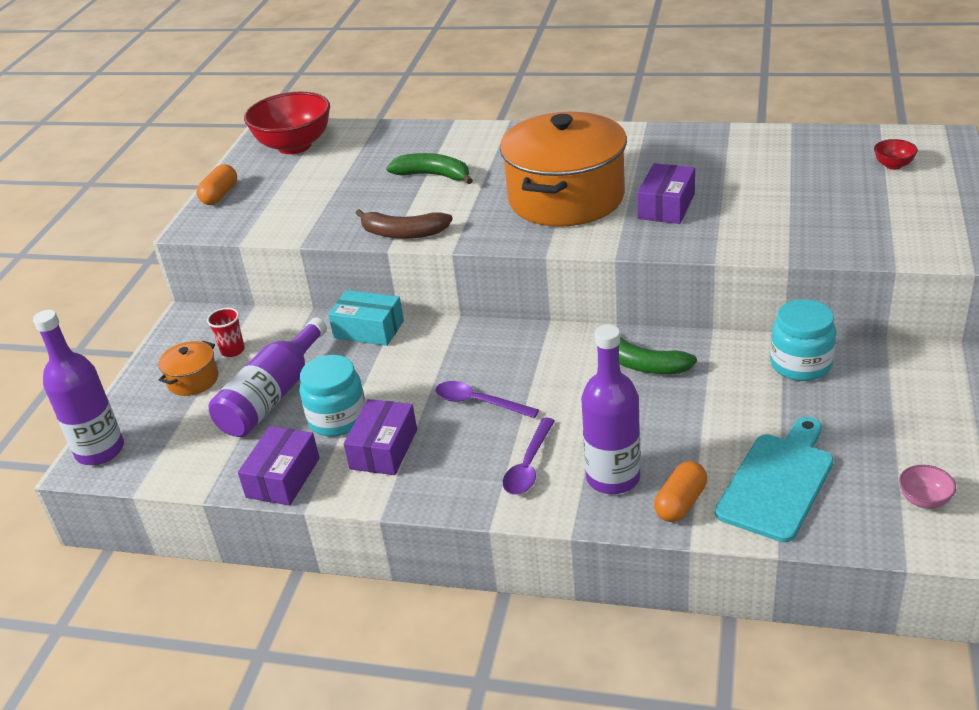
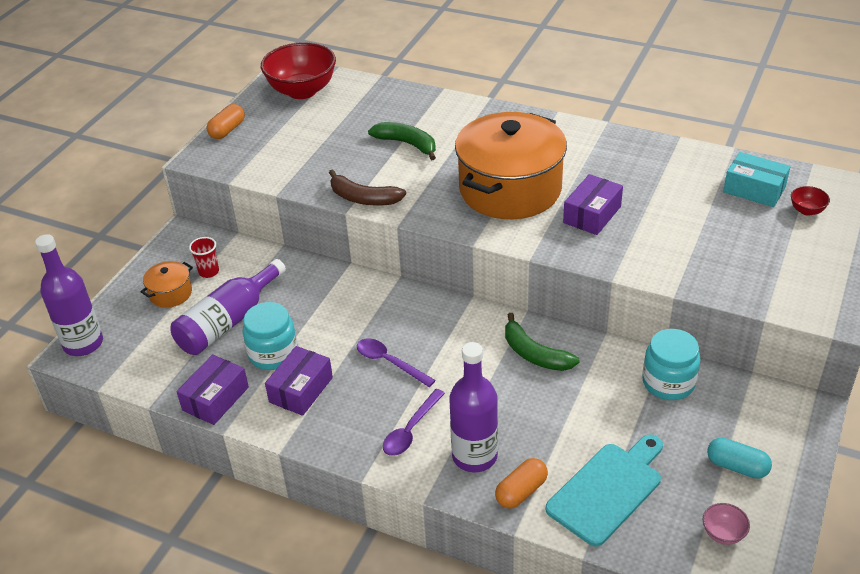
camera: 10 degrees right, 5 degrees up
(369, 329) = (322, 274): turquoise box -> turquoise box (754, 190)
(910, 431) = (737, 466): none -> turquoise capsule

